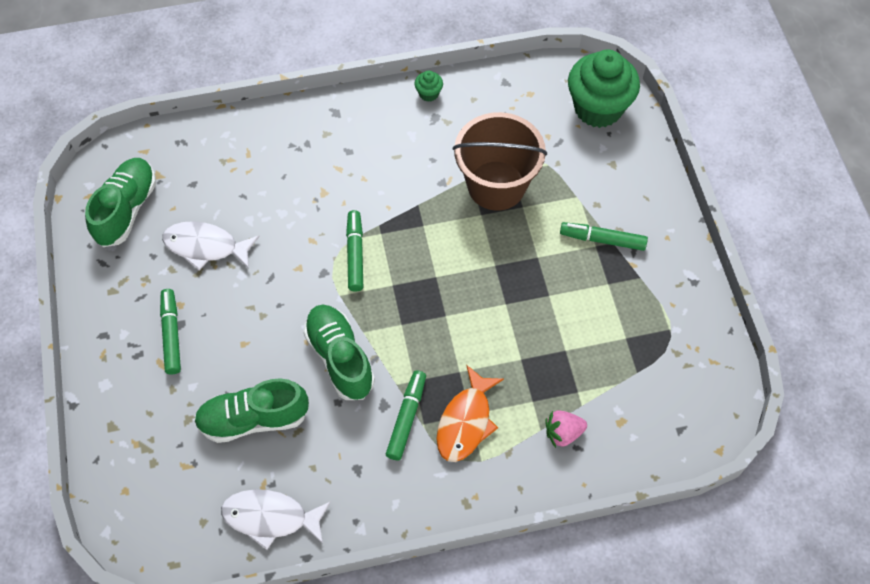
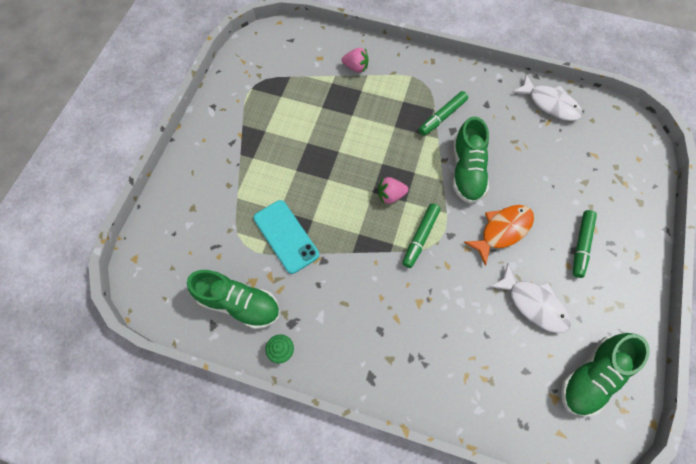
camera: 150 degrees left, 5 degrees up
(254, 419) = (540, 161): green shoe -> green shoe (239, 303)
(413, 283) = (390, 195): none -> pink strawberry
(466, 422) = (408, 98): orange fish -> orange fish (502, 230)
(496, 185) = (286, 236): brown bucket -> turquoise phone
(598, 108) = (163, 259): green cupcake -> none
(602, 239) = (245, 159): green marker -> none

